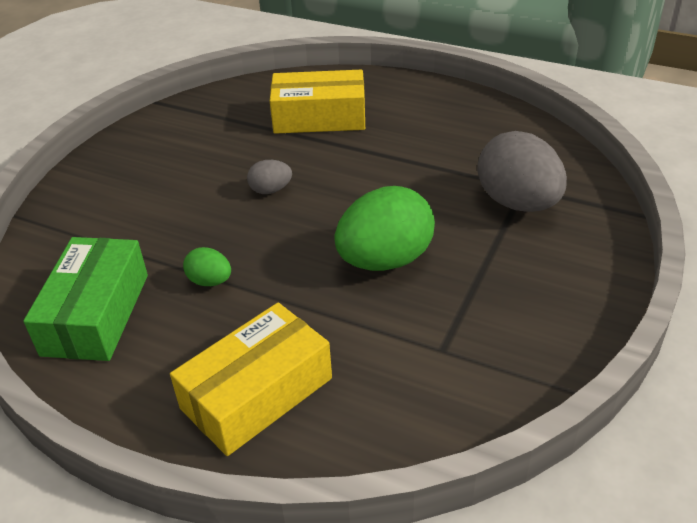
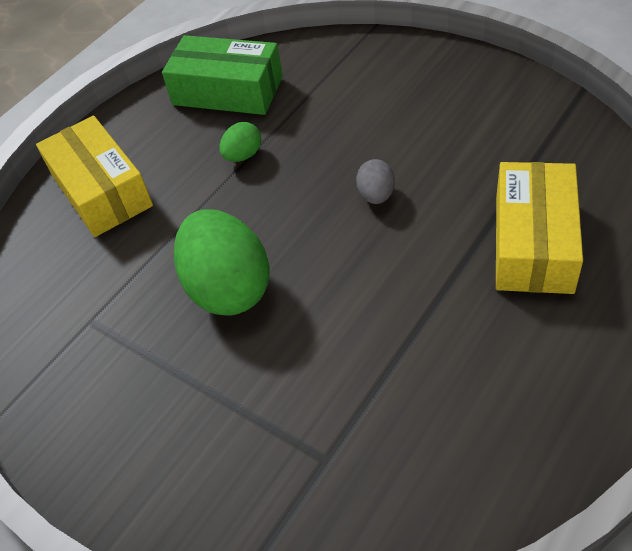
camera: 105 degrees right, 10 degrees up
(517, 203) = (293, 442): grey egg -> none

